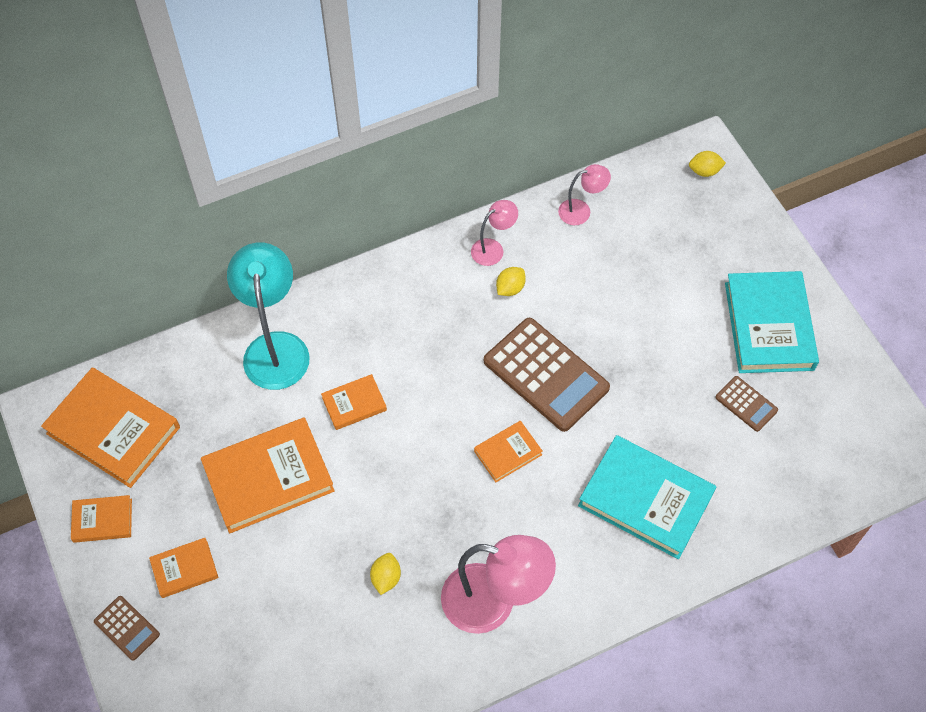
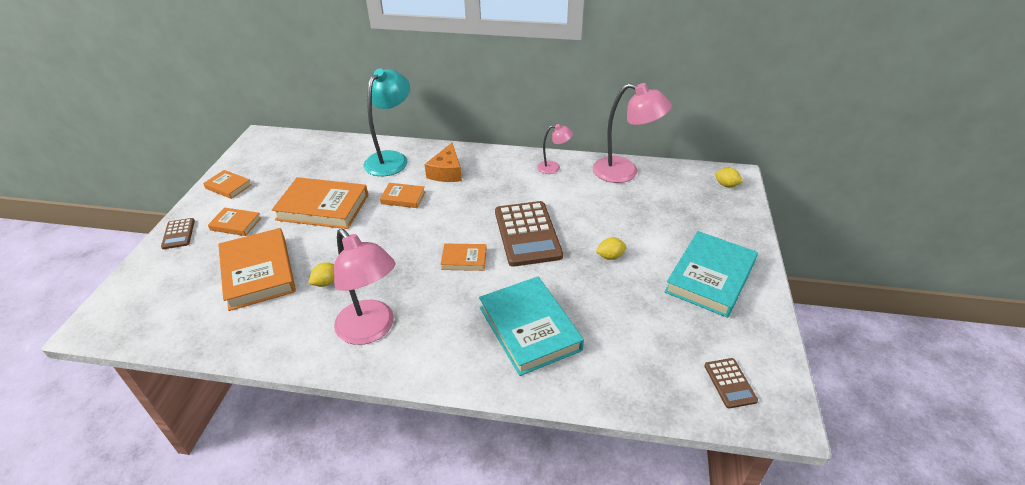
camera: 35 degrees right, 20 degrees down
(113, 430) = (279, 156): orange book -> orange book (258, 272)
(369, 330) = (446, 172): none -> orange cheese
(510, 288) = (546, 187): yellow lemon -> yellow lemon (610, 256)
(581, 211) = (624, 172): pink lamp -> pink lamp, size x1.94
(746, 404) = (655, 312): brown calculator -> brown calculator (730, 383)

